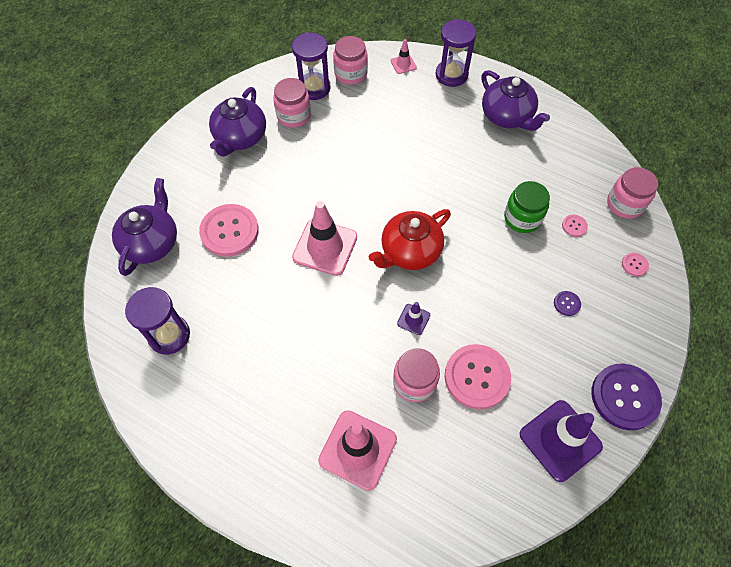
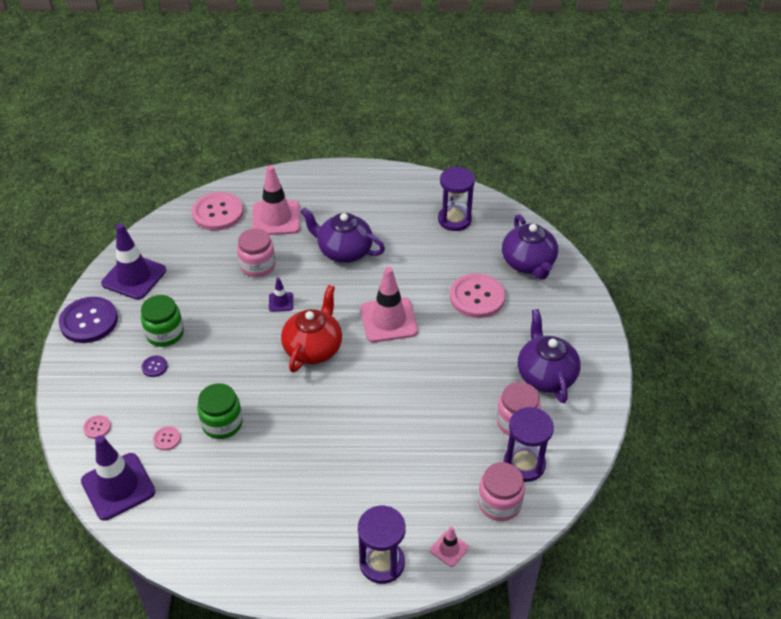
camera: 150 degrees right, 15 degrees down
(477, 377) = (211, 287): pink button -> pink button (217, 213)
(507, 117) = (286, 535): purple teapot -> purple teapot (344, 251)
(545, 339) = (165, 333): none -> green jar
(624, 204) = (118, 486): pink jar -> purple traffic cone

